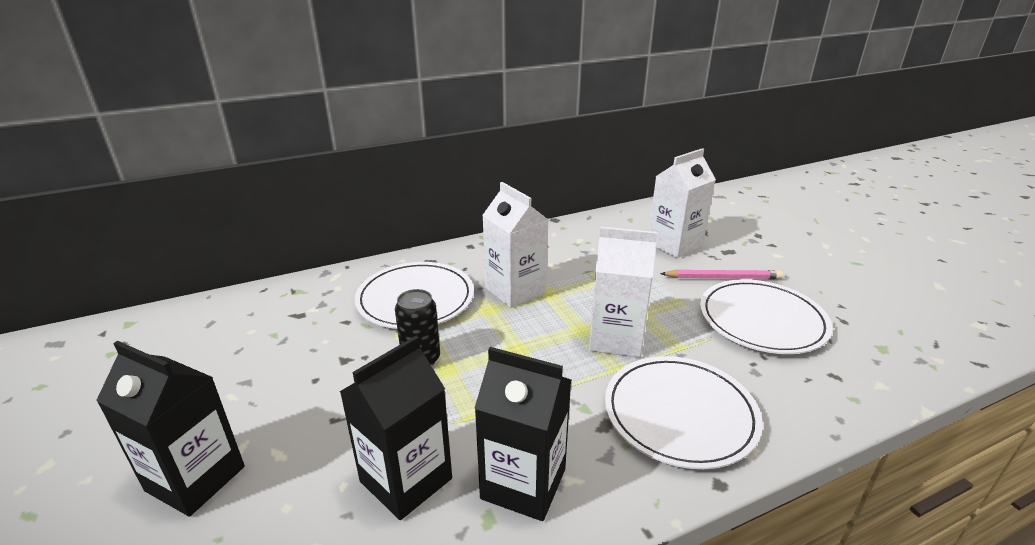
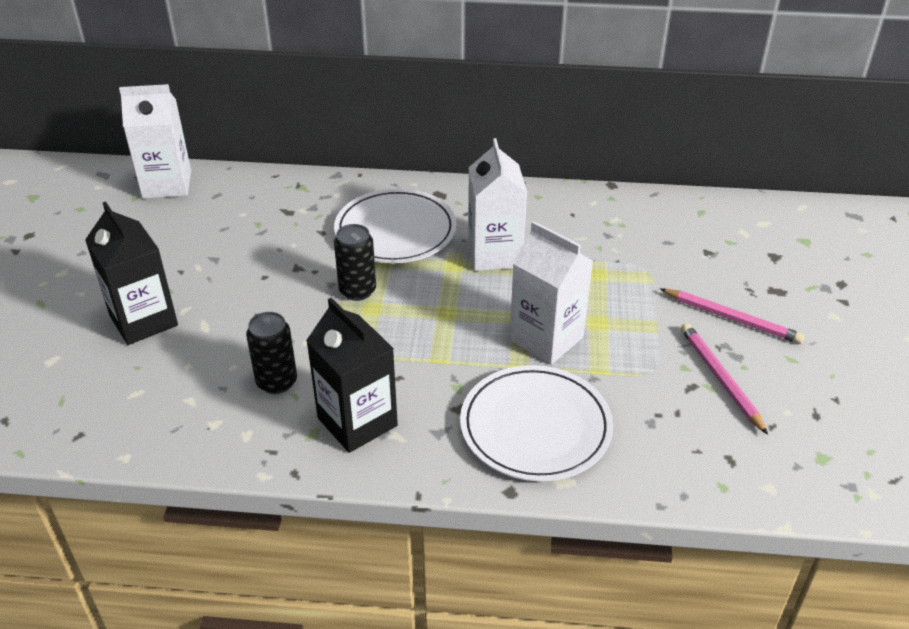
camera: 30 degrees right, 10 degrees up
(406, 480) = (277, 382): black carton -> black can
(674, 245) = (719, 261): white carton -> white carton (167, 184)
(762, 320) = (720, 378): white plate -> pink pencil

